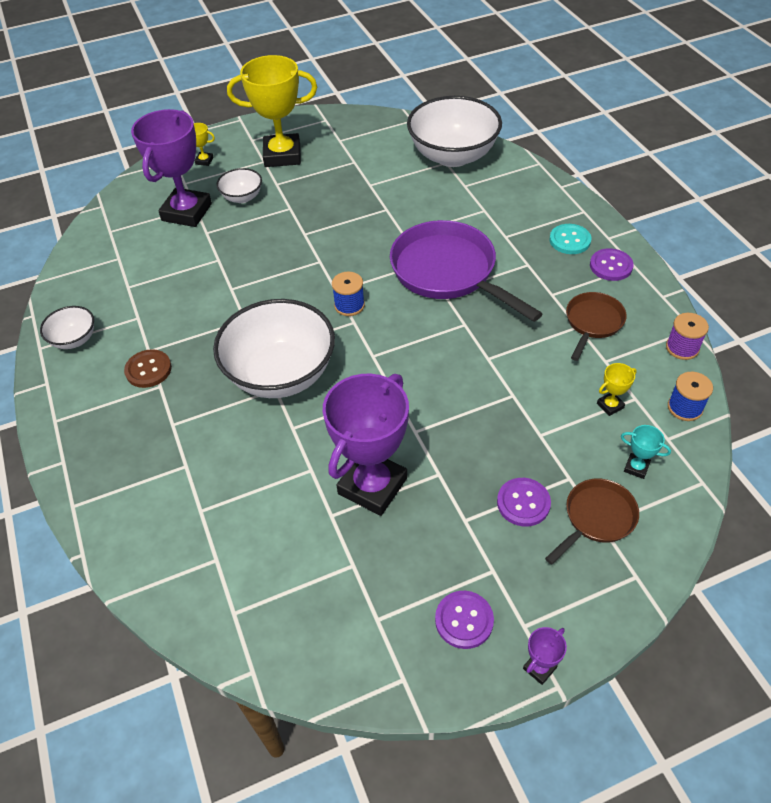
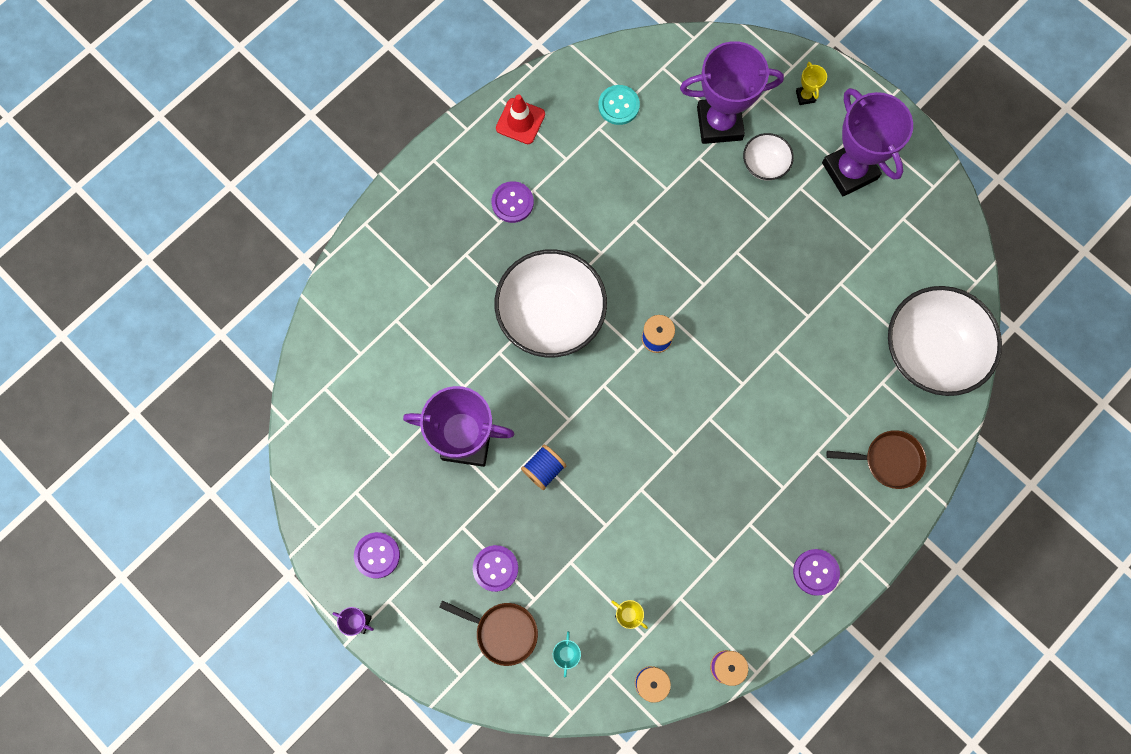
camera: 65 degrees right, 25 degrees up
(74, 339) = (520, 121): white bowl -> red traffic cone
(148, 370) = (512, 202): brown button -> purple button
(282, 155) = (849, 171): yellow trophy -> purple trophy
(434, 427) = (544, 469): none -> blue spool
(448, 272) = (739, 413): purple pan -> none
(569, 240) = (838, 520): turquoise button -> turquoise button (618, 105)
(593, 323) = (726, 574): brown pan -> brown pan (888, 460)

